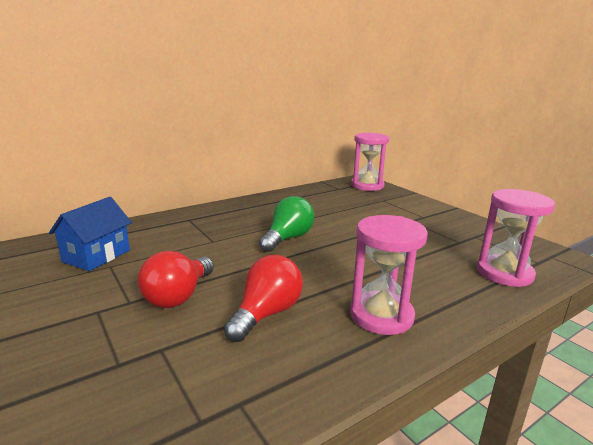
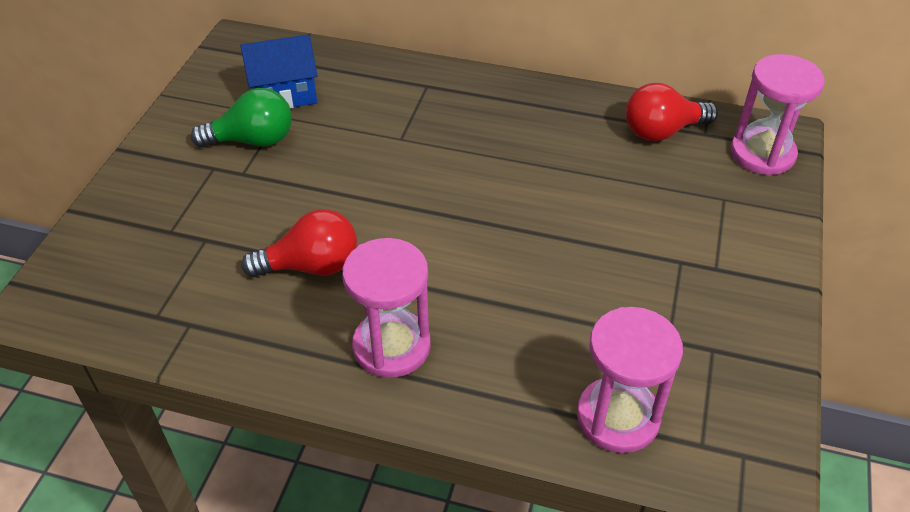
camera: 50 degrees right, 25 degrees up
(178, 296) = (279, 194): red light bulb -> red light bulb (662, 131)
(288, 238) = (477, 186): green light bulb -> green light bulb (253, 140)

